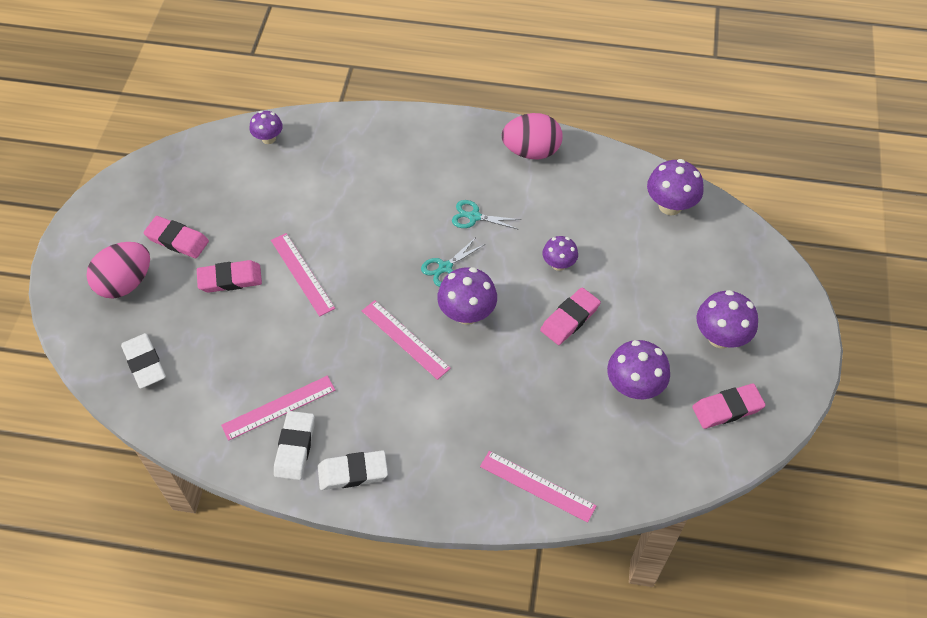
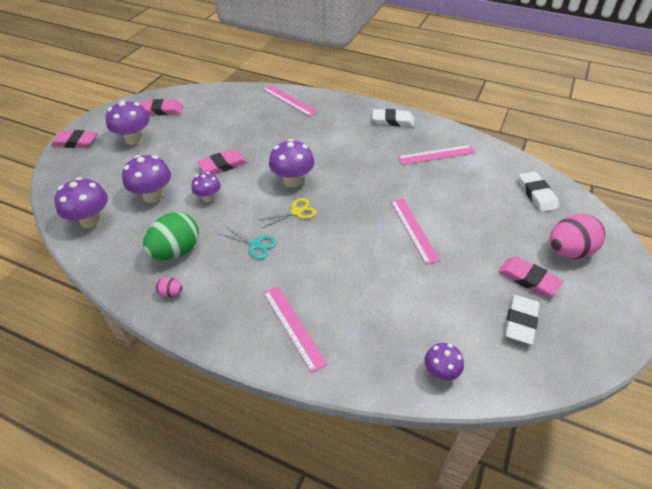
camera: 165 degrees left, 10 degrees down
(230, 279) = (475, 237): pink eraser -> pink eraser (75, 142)
(295, 447) = (427, 136): white eraser -> white eraser (520, 321)
(405, 339) = (342, 174): pink ruler -> pink ruler (293, 327)
(445, 267) = (296, 212): turquoise scissors -> yellow scissors
(531, 151) = (171, 293): pink egg -> pink egg, size x0.44
(553, 192) = (176, 251): none -> green egg
(634, 386) = (207, 127): purple mushroom -> purple mushroom (153, 196)

